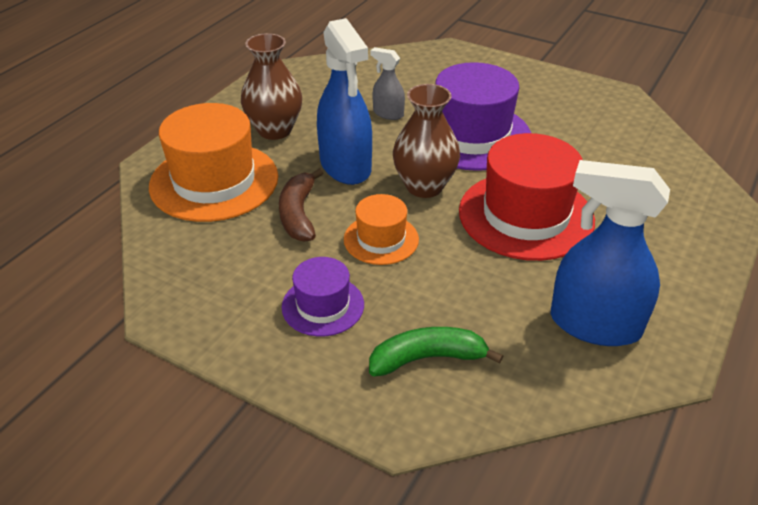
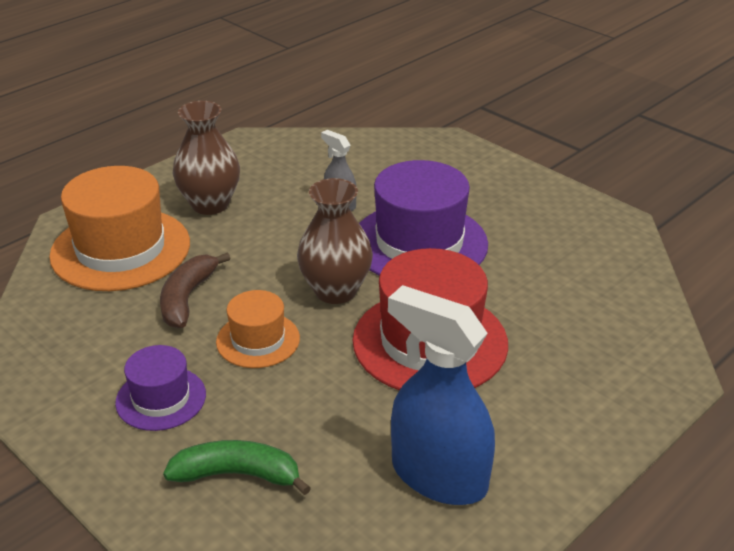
camera: 15 degrees right, 5 degrees down
(345, 166) = (263, 255): blue spray bottle -> none

